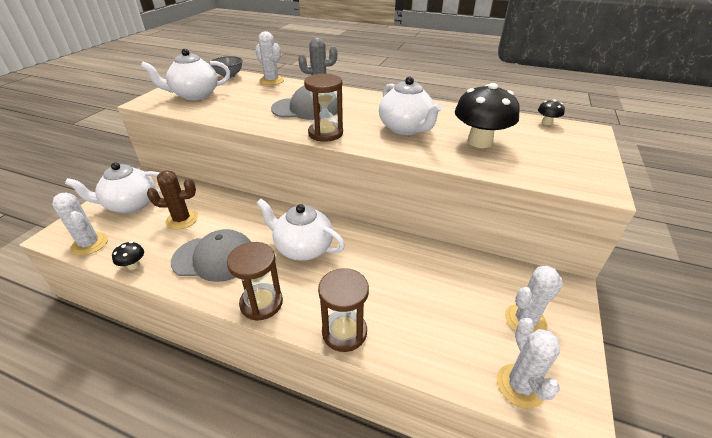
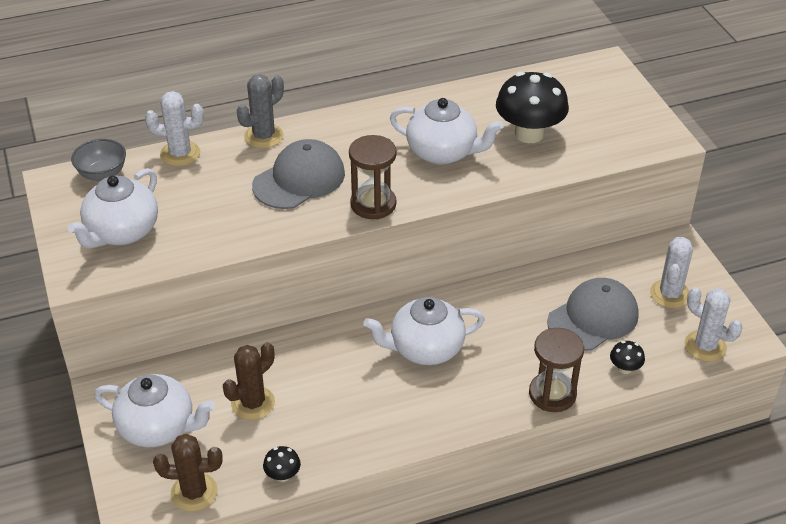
camera: 40 degrees left, 5 degrees up
(90, 244) = (194, 492): white cactus -> brown cactus
(131, 204) = (158, 428): white teapot -> white teapot turned 105 degrees counterclockwise
(215, 258) = (354, 414): grey cap -> grey cap (593, 318)
(261, 303) = (457, 420): brown hourglass -> none
(547, 122) = (561, 71): black mushroom -> black mushroom (625, 368)

